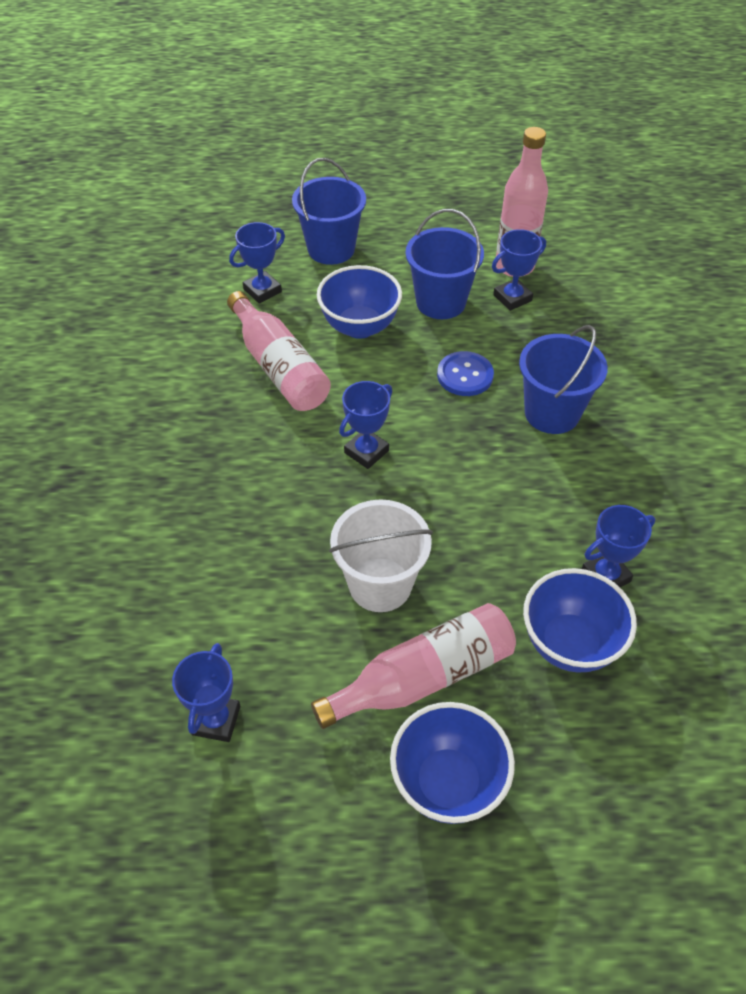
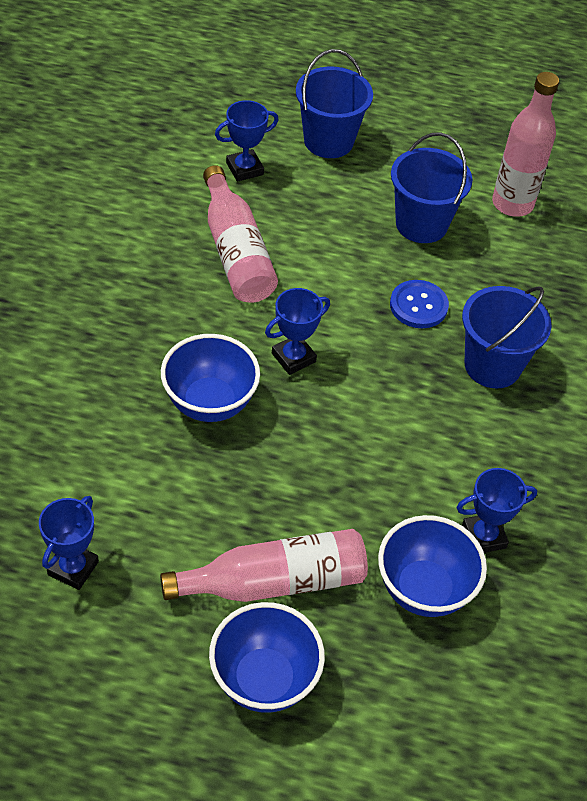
camera: 10 degrees right, 0 degrees up
(359, 327) = (330, 230): blue bowl -> blue bowl (209, 403)
(380, 584) = (263, 487): white bucket -> none
(512, 298) = (497, 237): blue trophy -> none

